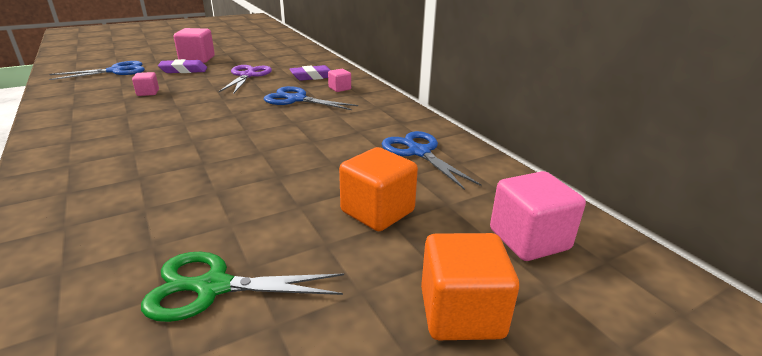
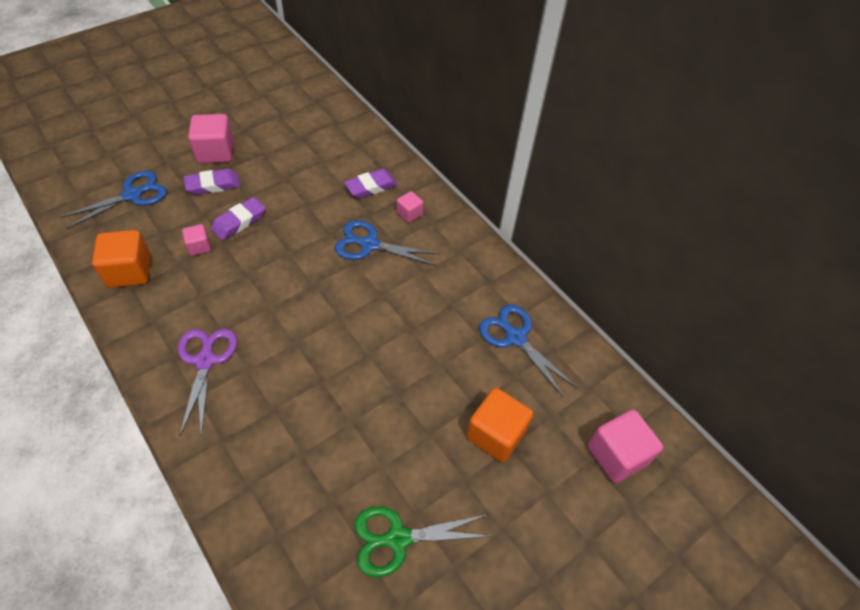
camera: 10 degrees left, 25 degrees up
(191, 85) = (239, 222): none -> purple eraser
(248, 75) = (295, 191): purple scissors -> purple scissors (205, 360)
(461, 313) = (574, 540): orange cube -> orange cube (129, 271)

